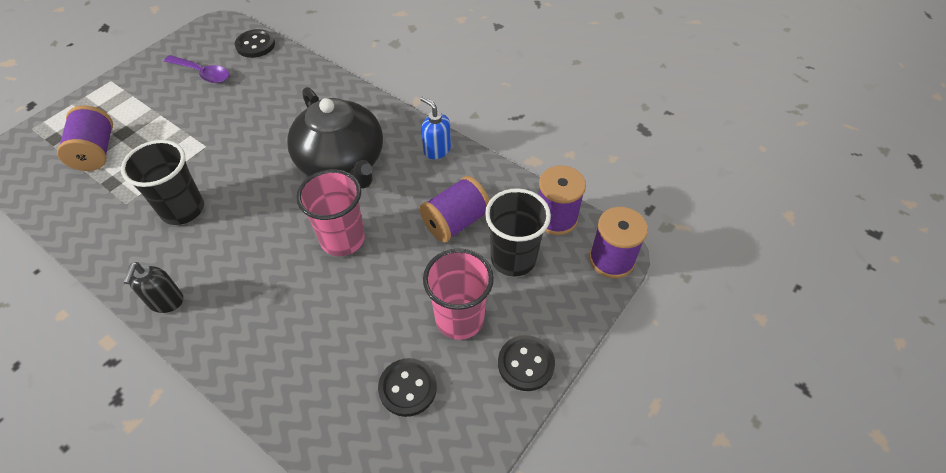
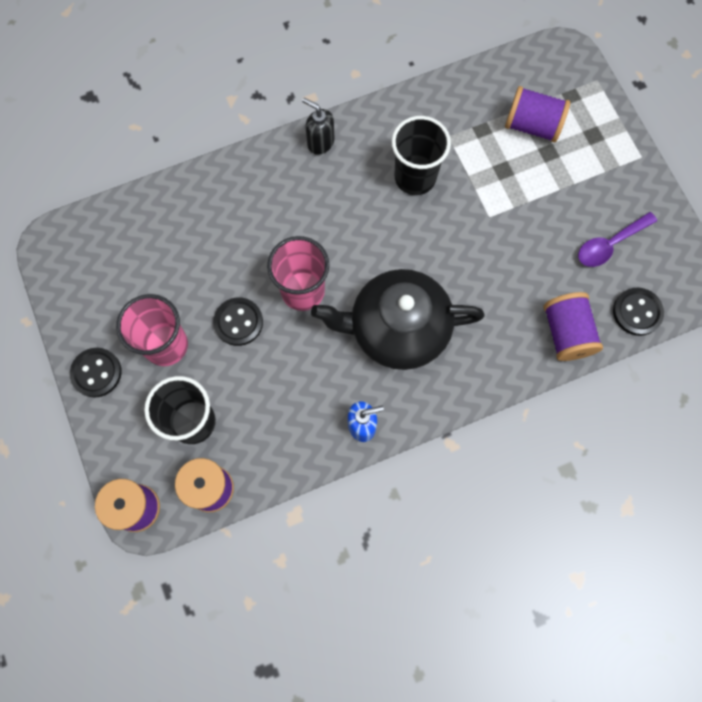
camera: 120 degrees right, 20 degrees up
(407, 388) = (136, 279): black button -> black button (238, 322)
(455, 222) = (262, 394): purple spool -> purple spool (566, 333)

